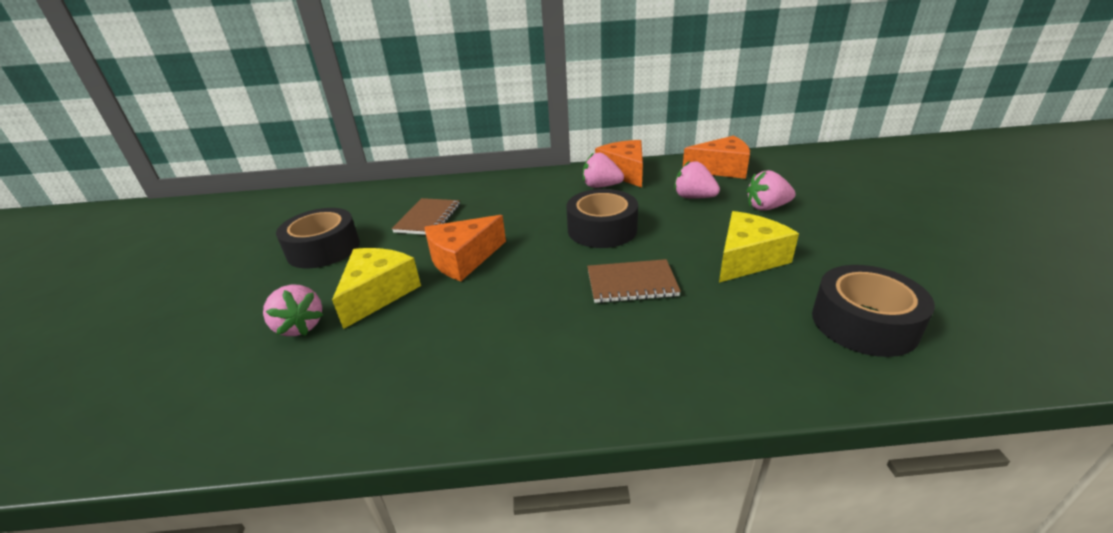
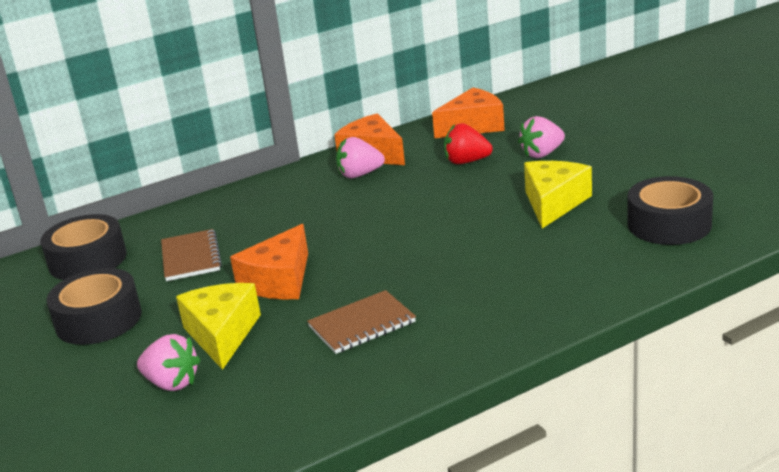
camera: 25 degrees left, 5 degrees down
(602, 229) = (399, 215): black tape -> black tape (87, 260)
(631, 283) = (467, 251): brown notebook -> brown notebook (362, 324)
(693, 197) = (466, 162): pink strawberry -> red strawberry

